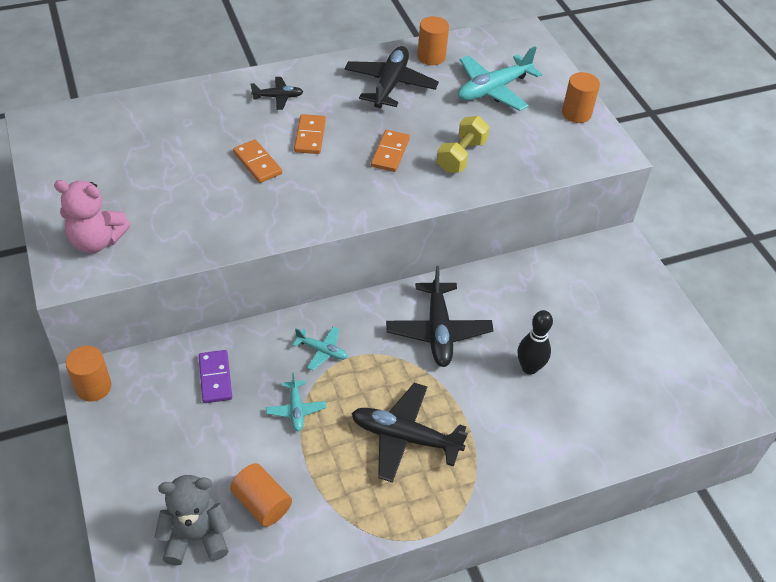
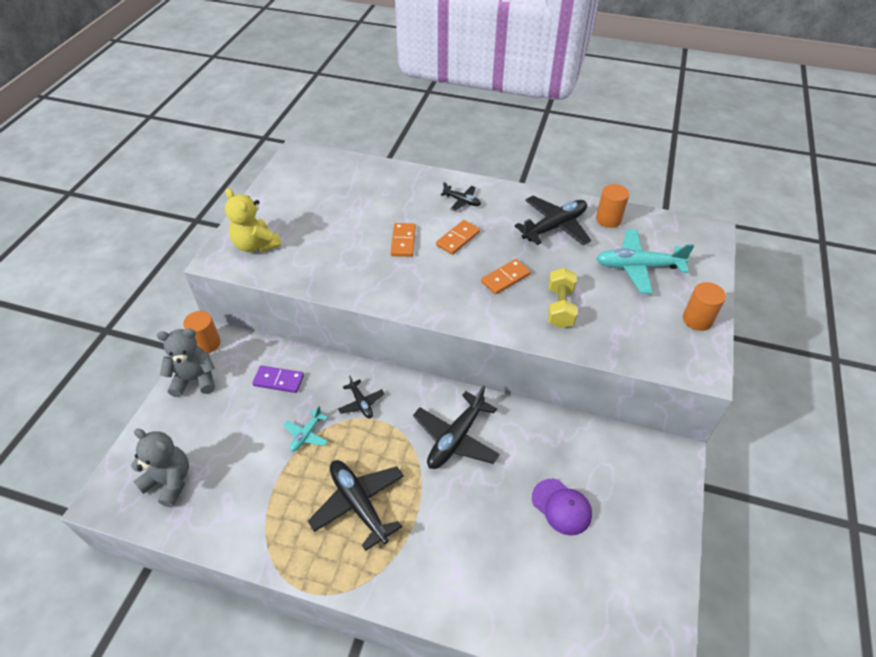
camera: 40 degrees right, 0 degrees up
(97, 241) = (256, 245): pink teddy bear -> yellow teddy bear
(118, 429) = (195, 379): none -> grey teddy bear
(215, 378) = (278, 380): purple domino -> purple domino turned 75 degrees clockwise
(262, 503) = (226, 486): orange cylinder -> none
(322, 351) = (361, 403): turquoise plane -> black plane
(461, 156) = (560, 307): yellow dumbbell -> yellow dumbbell turned 60 degrees counterclockwise
(529, 368) = (501, 512): black bowling pin -> none
(571, 334) = (561, 506): none -> purple cap

